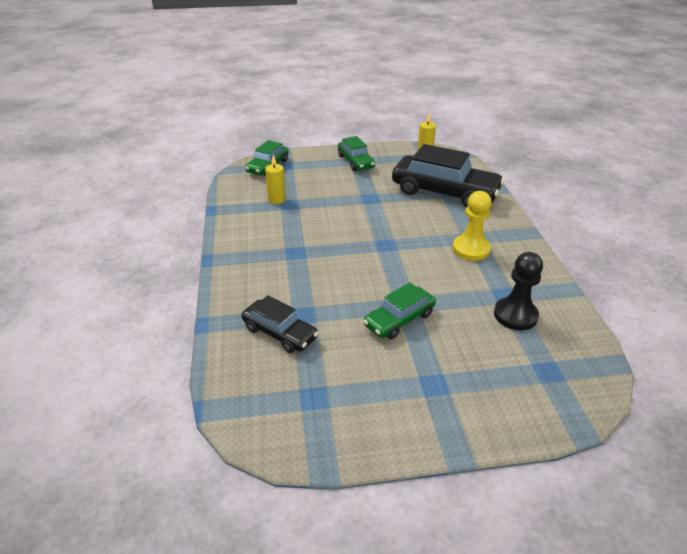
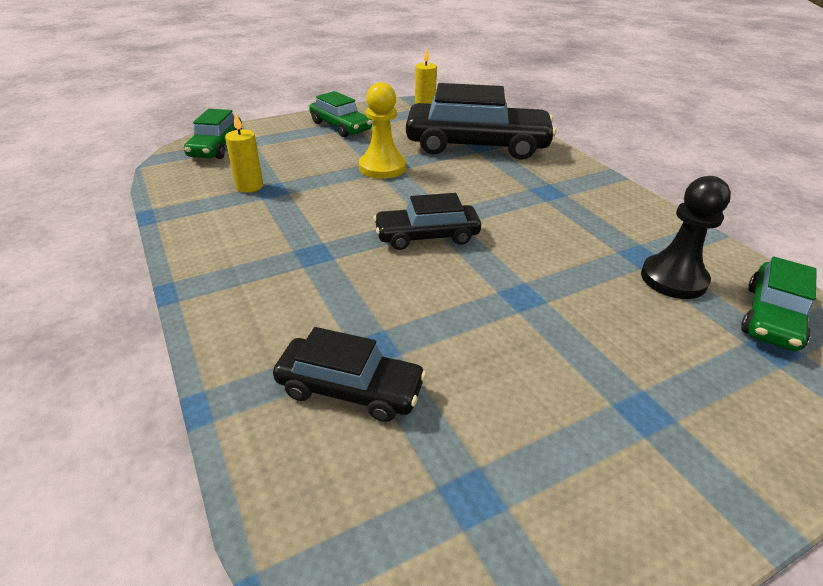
camera: 20 degrees left, 0 degrees up
(370, 254) = (427, 236): none -> black car
(399, 319) = (526, 321): green car -> green car (772, 317)
(471, 249) = (556, 206): yellow pawn -> yellow pawn (382, 167)

